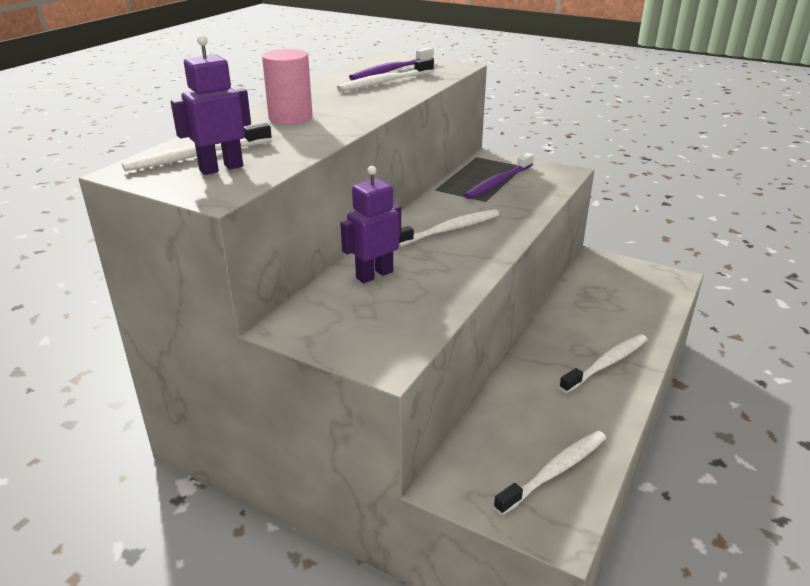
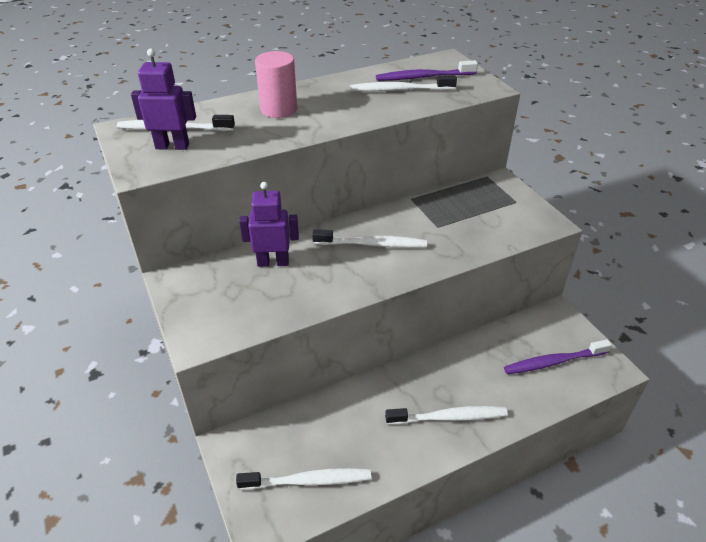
camera: 35 degrees right, 10 degrees up
(498, 182) = (471, 211): purple toothbrush -> purple toothbrush (553, 362)

